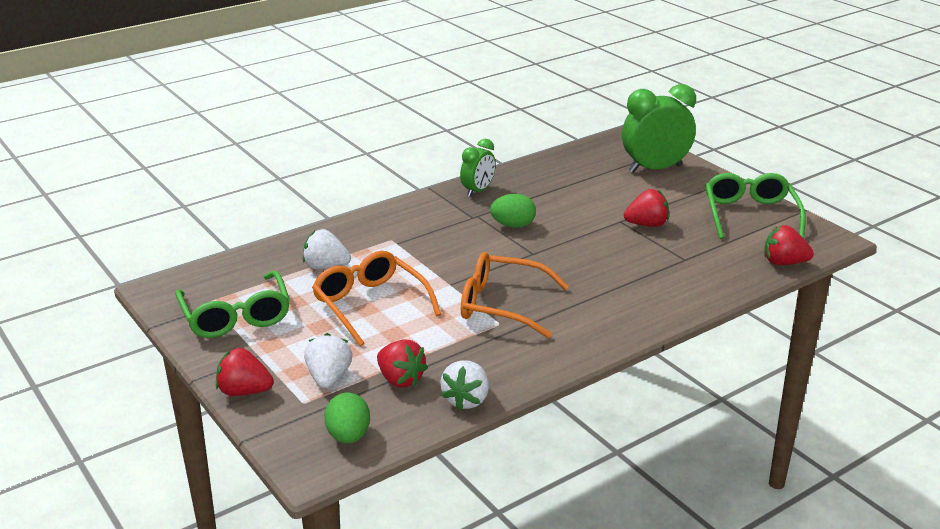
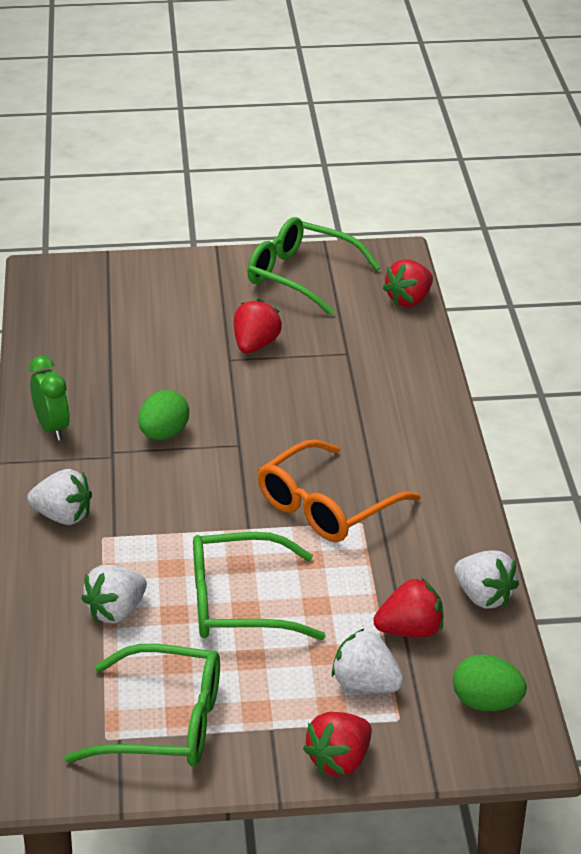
camera: 60 degrees left, 5 degrees up
(370, 305) = (240, 603): orange glasses -> green glasses
(398, 222) = (63, 517): none -> white strawberry
(655, 169) = (140, 288): green clock -> none

